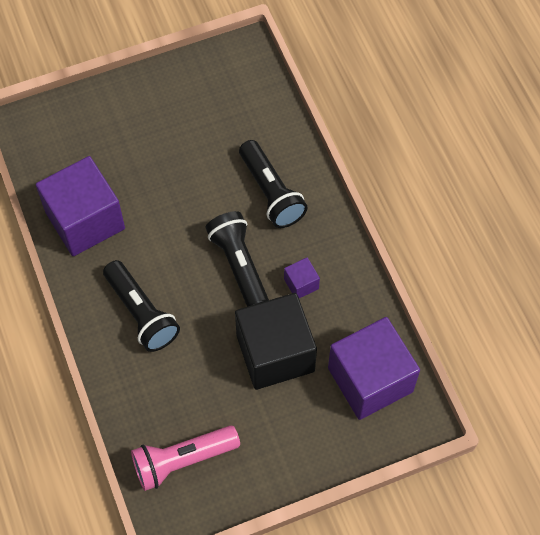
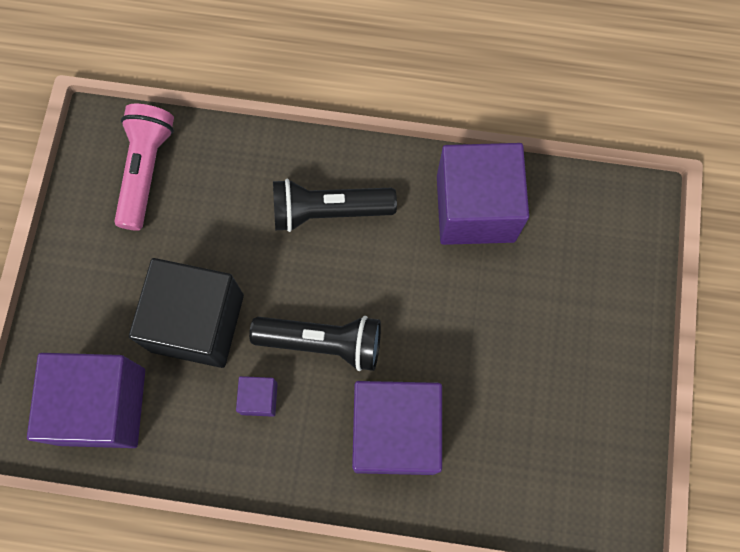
camera: 120 degrees right, 10 degrees up
(271, 193) = (395, 432): black flashlight -> purple cube

